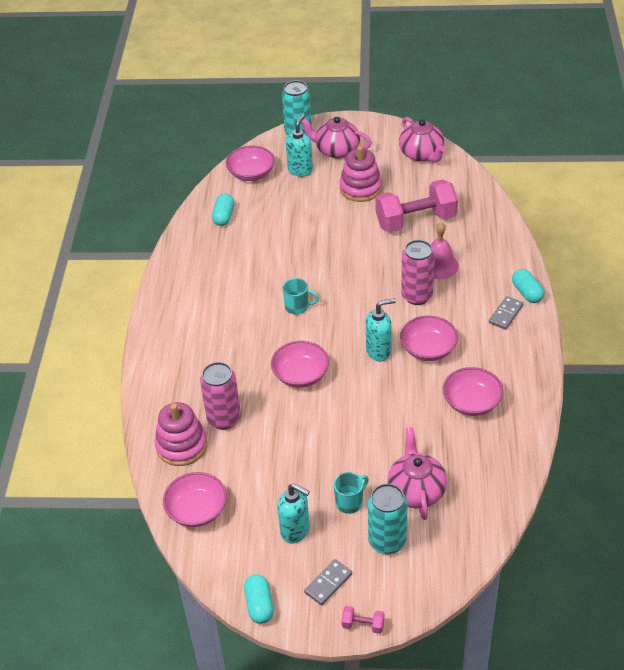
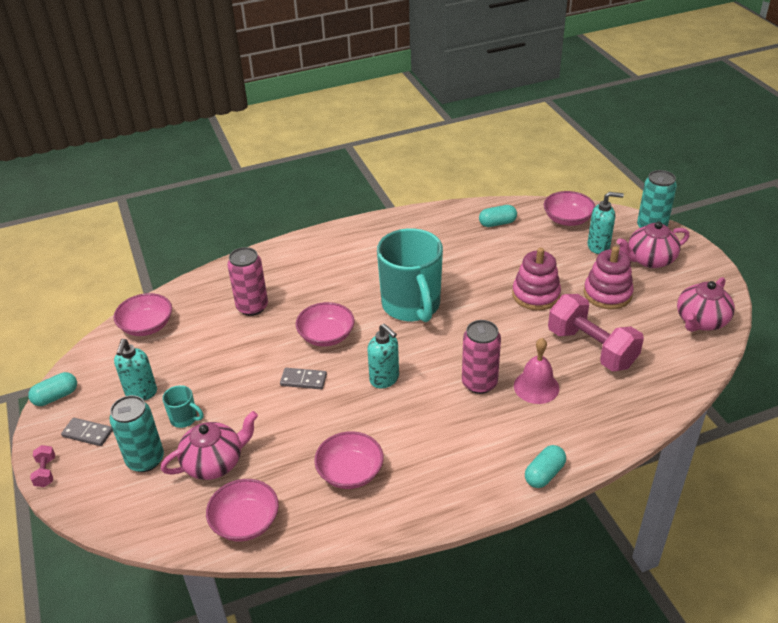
camera: 65 degrees right, 5 degrees down
(181, 446) = (213, 293): pink stacking toy -> pink stacking toy (536, 295)
(297, 307) = (411, 306): turquoise mug -> turquoise mug, size x2.44
(336, 150) = (649, 260): pink teapot -> pink teapot turned 105 degrees counterclockwise
(428, 349) = (408, 415): pink bowl -> pink bowl (245, 522)
(506, 314) = (497, 464): grey domino -> grey domino (303, 380)

